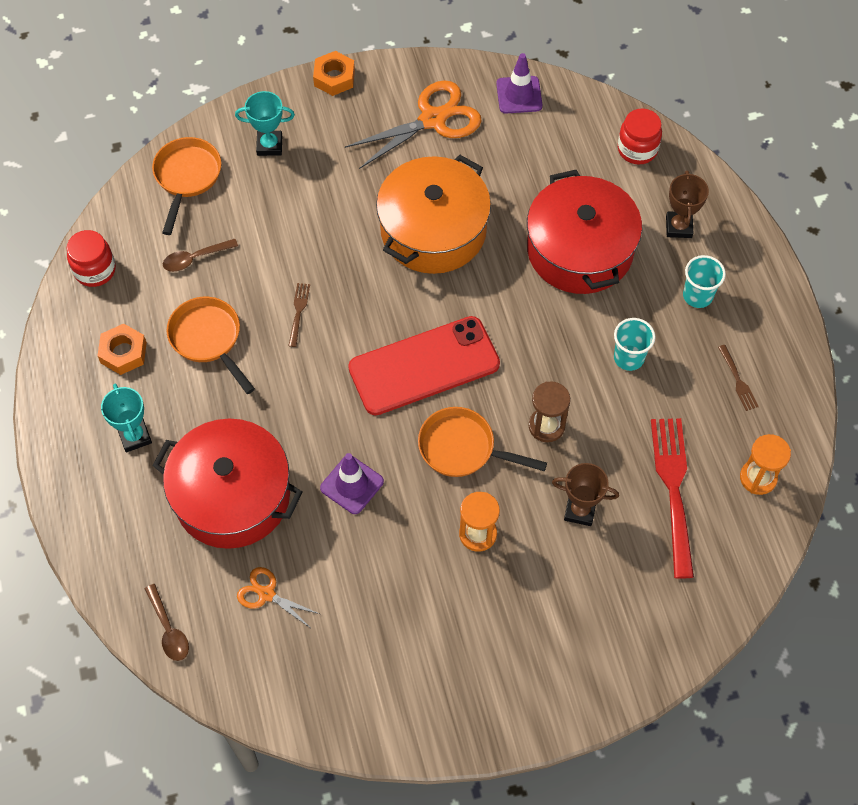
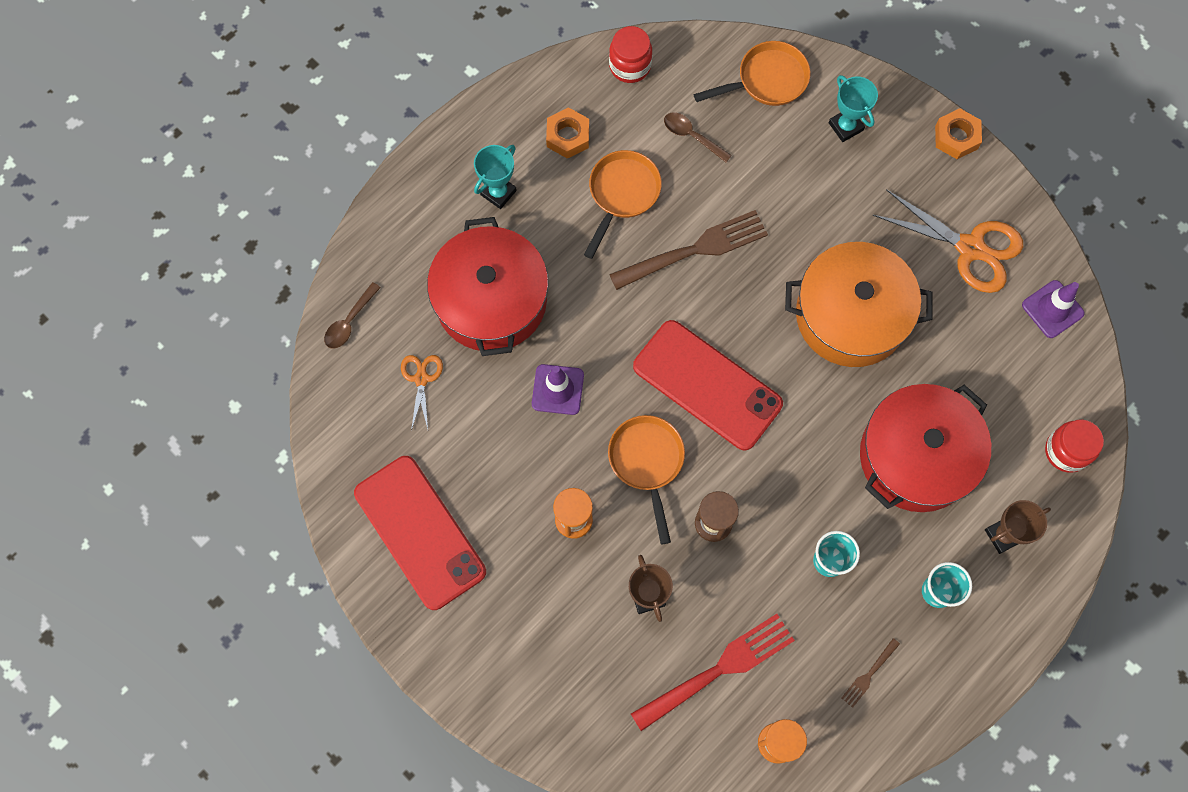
camera: 60 degrees right, 10 degrees up
(298, 312) = (693, 251): brown fork -> brown fork, size x2.22
(410, 670) = (420, 532): none -> red phone

